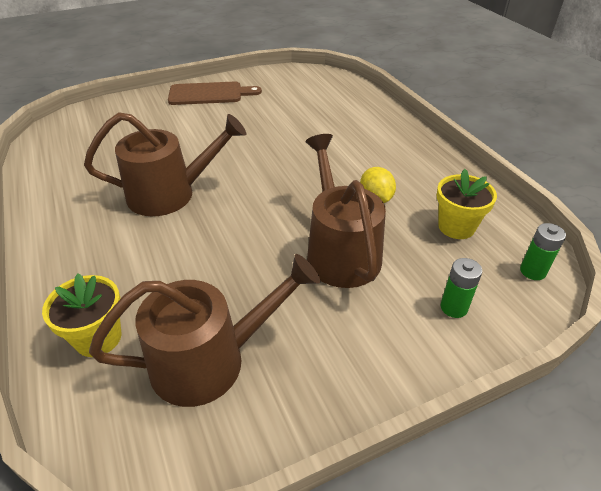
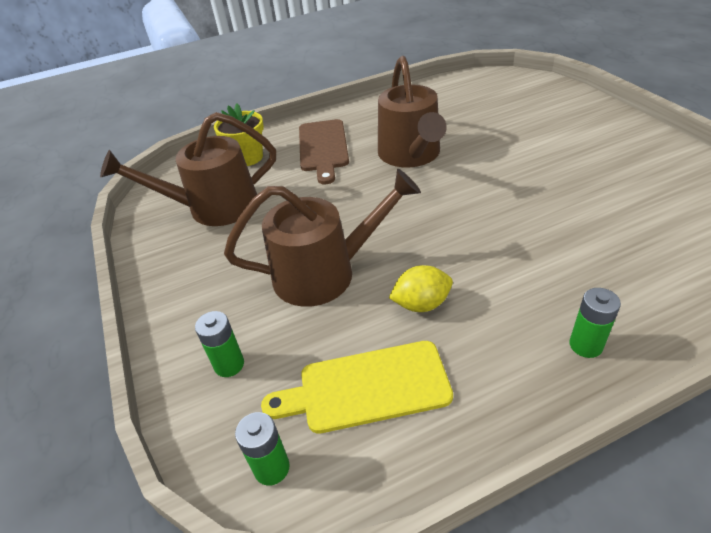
camera: 95 degrees right, 0 degrees up
(209, 94) = (630, 144): brown cutting board -> brown cutting board (323, 148)
(210, 360) = (214, 207): brown watering can -> brown watering can turned 90 degrees clockwise
(405, 142) = (585, 345): none -> green battery
(456, 227) = (366, 388): yellow flower pot -> yellow cutting board

